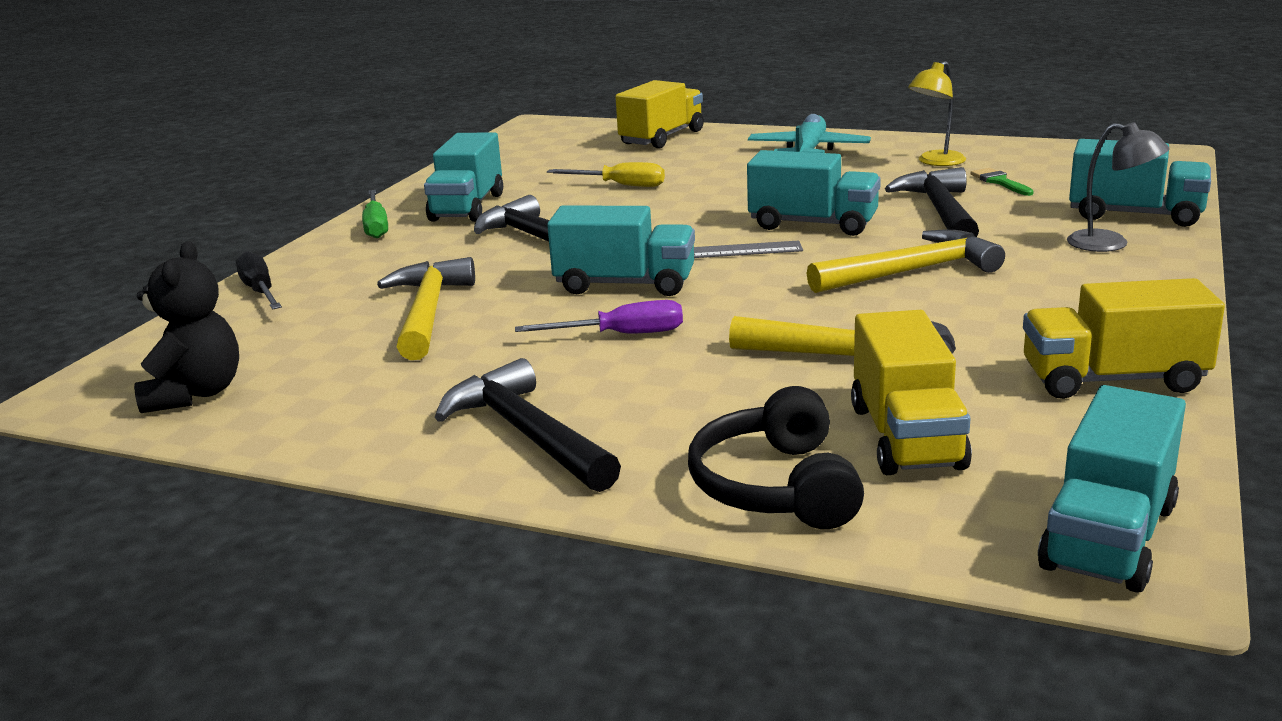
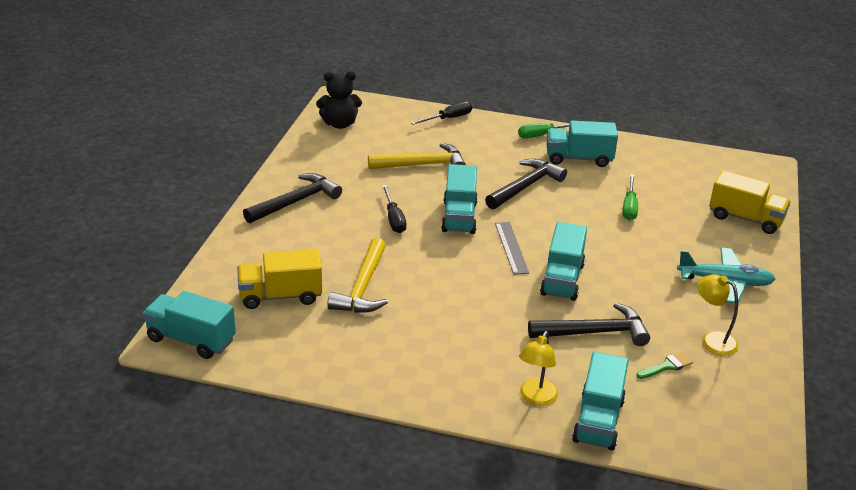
camera: 80 degrees right, 10 degrees up
(620, 185) = (629, 207): yellow screwdriver -> green screwdriver
(621, 335) = (394, 219): purple screwdriver -> black screwdriver
(776, 486) = (244, 261): black headphones -> none
(912, 271) = (482, 312): yellow hammer -> none
(1110, 244) = (535, 398): grey lamp -> yellow lamp
(1112, 380) = (332, 365): yellow truck -> none

